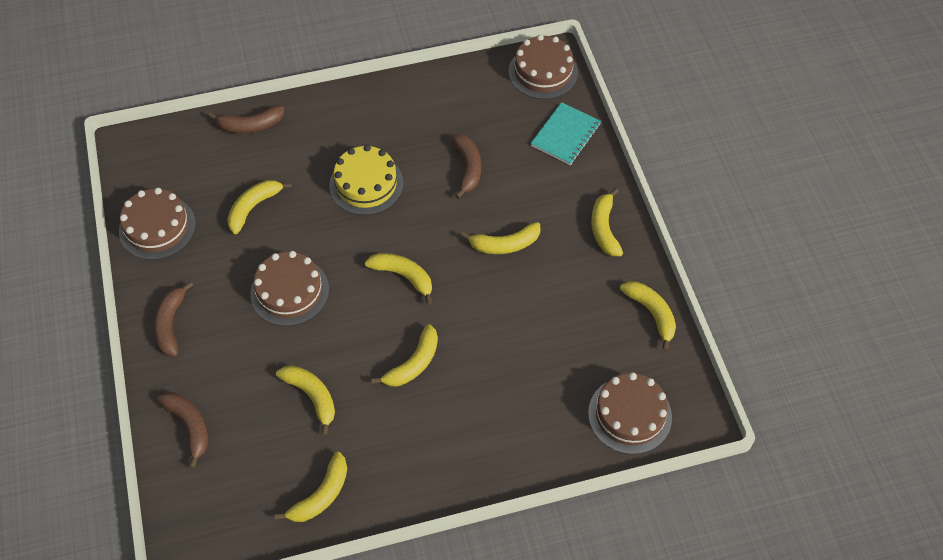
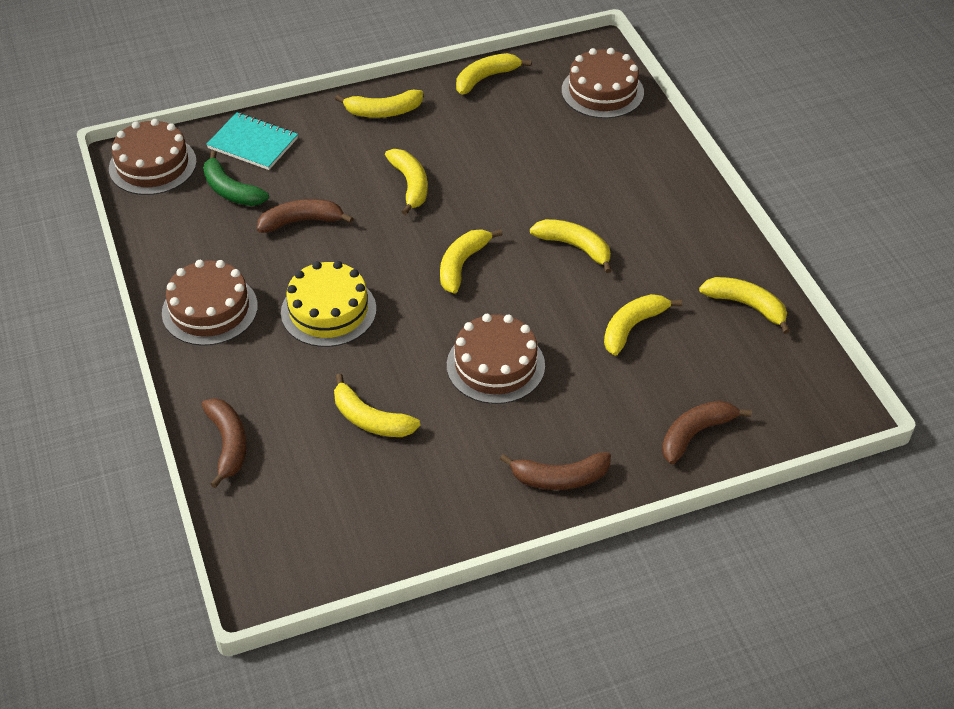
camera: 95 degrees left, 10 degrees down
(157, 227) = (410, 522): brown cake -> brown cake (210, 309)
(508, 122) = (231, 190): none -> green banana

